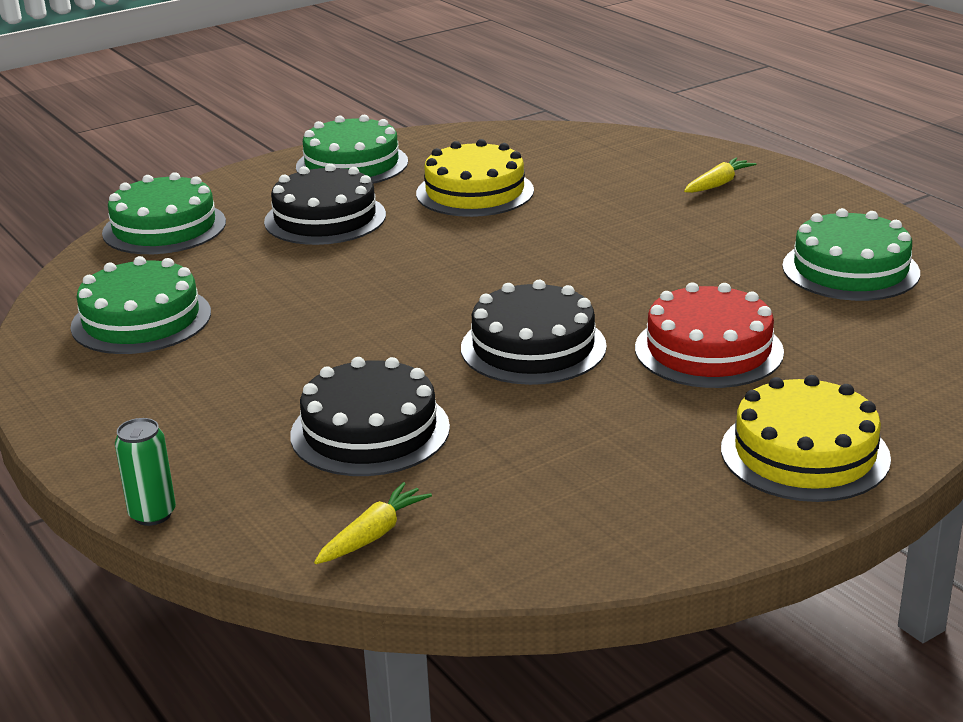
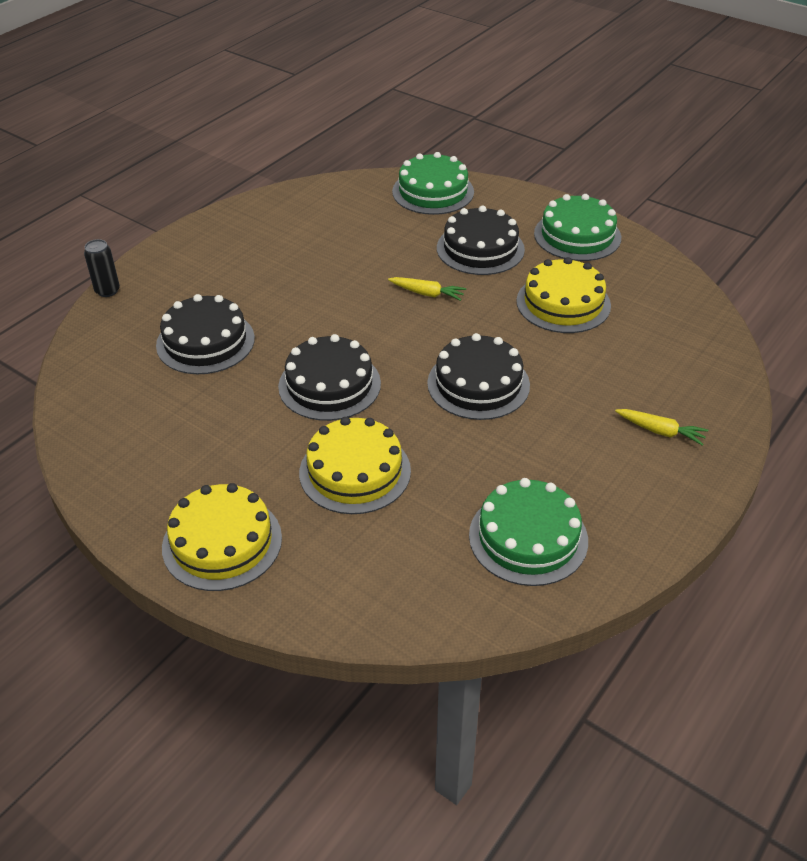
camera: 70 degrees right, 15 degrees up
(141, 320) = (309, 222): green cake -> none
(152, 514) = (107, 291): green can -> black can
(373, 535) = (98, 371): yellow carrot -> yellow carrot (427, 293)
(589, 258) = (478, 384): none -> black cake
(708, 350) = (355, 471): red cake -> yellow cake

